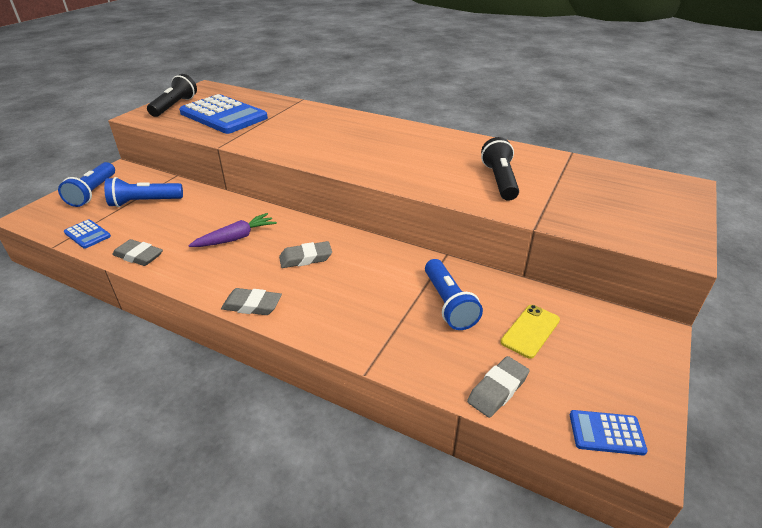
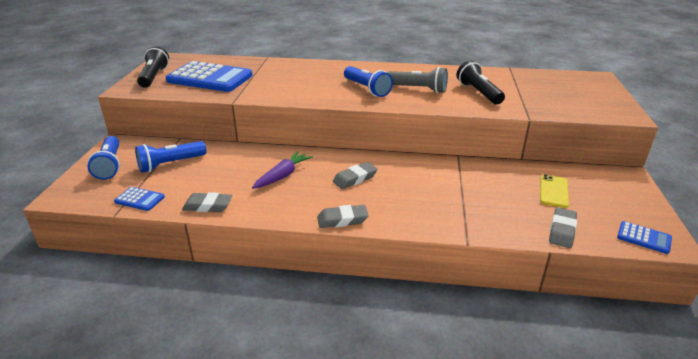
camera: 20 degrees left, 5 degrees down
(430, 163) = (418, 89): none -> grey flashlight
(448, 304) = (487, 186): blue flashlight -> blue flashlight (367, 89)
(606, 433) = (643, 238): blue calculator -> blue calculator turned 135 degrees counterclockwise

